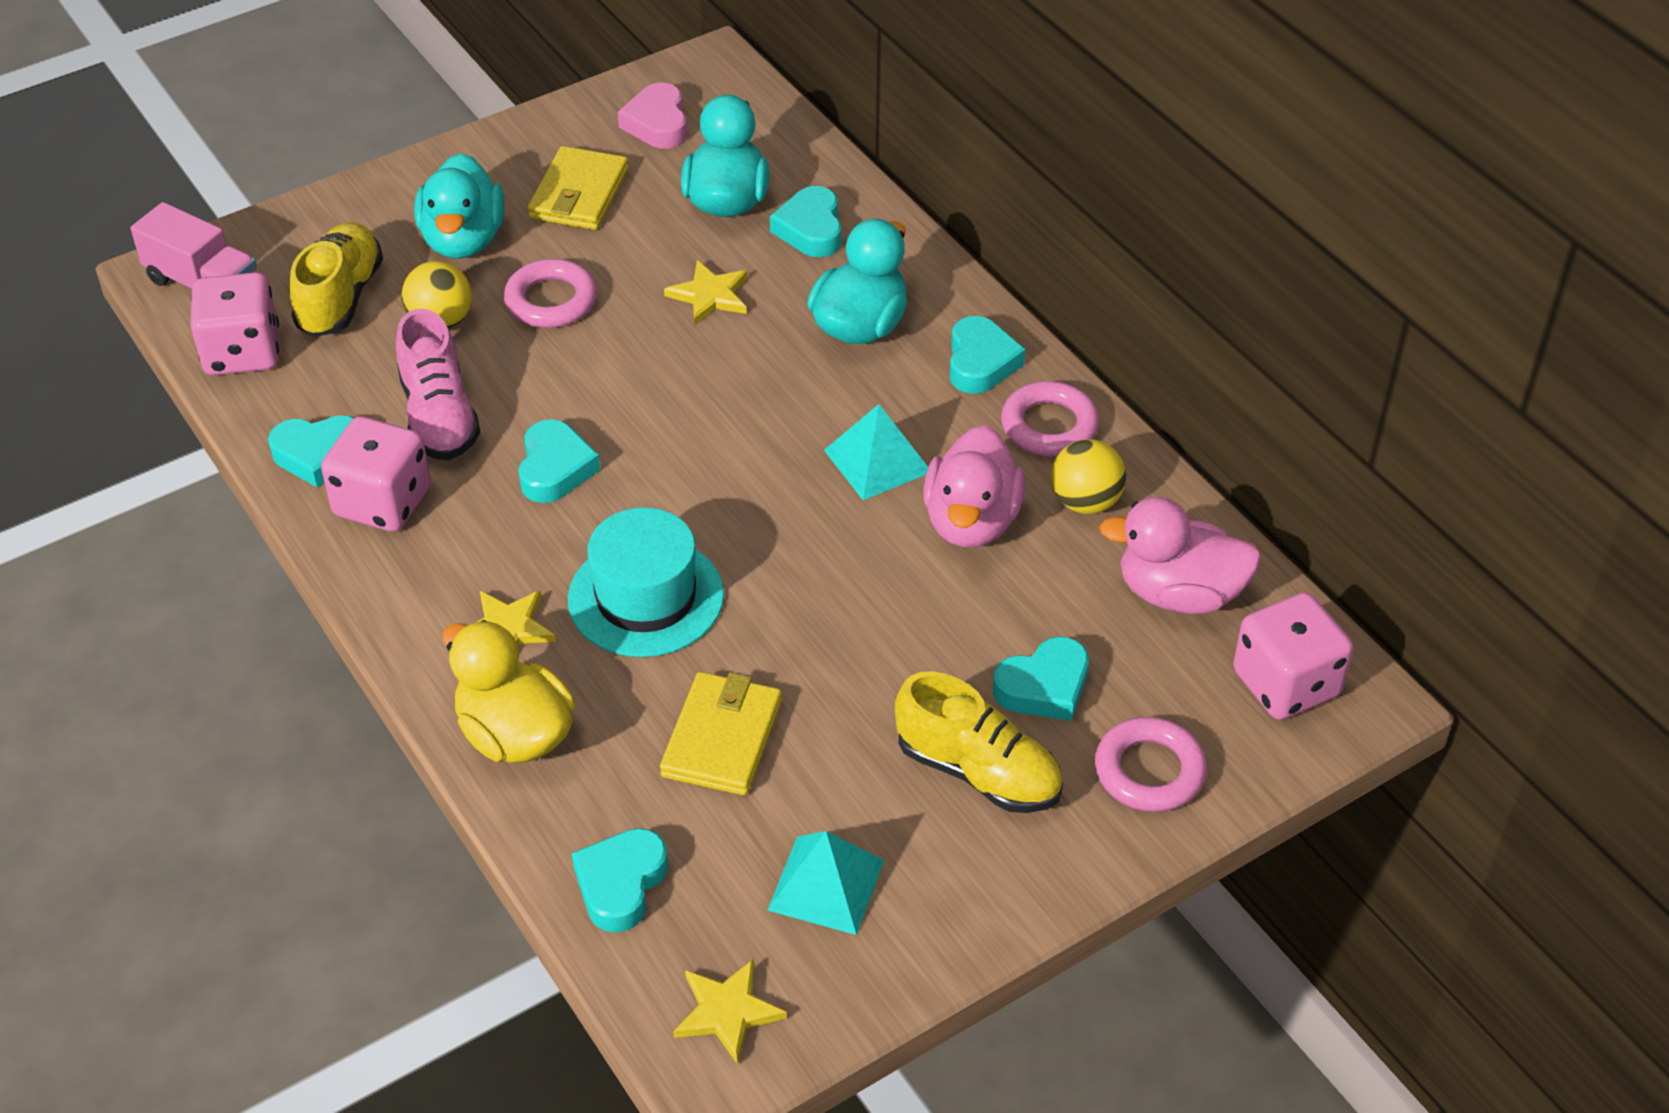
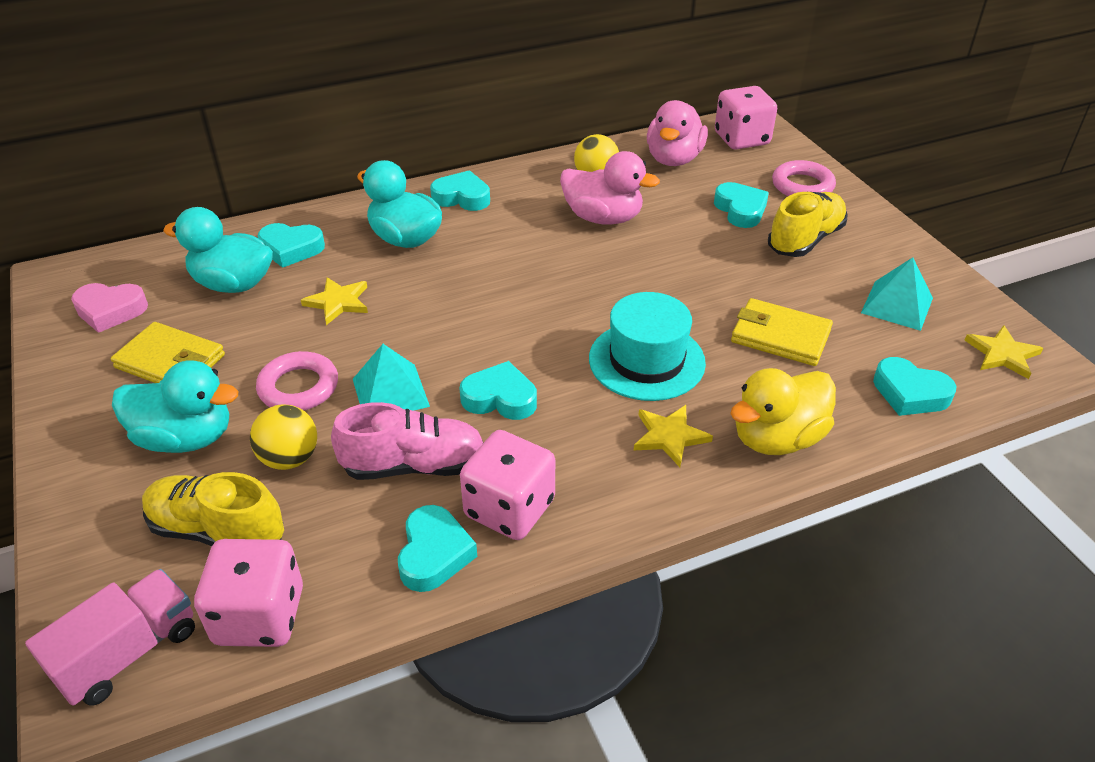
camera: 80 degrees left, 5 degrees down
(877, 460) = (539, 246): turquoise pyramid -> turquoise pyramid (390, 392)
(1049, 426) = (528, 181): pink ring -> none

